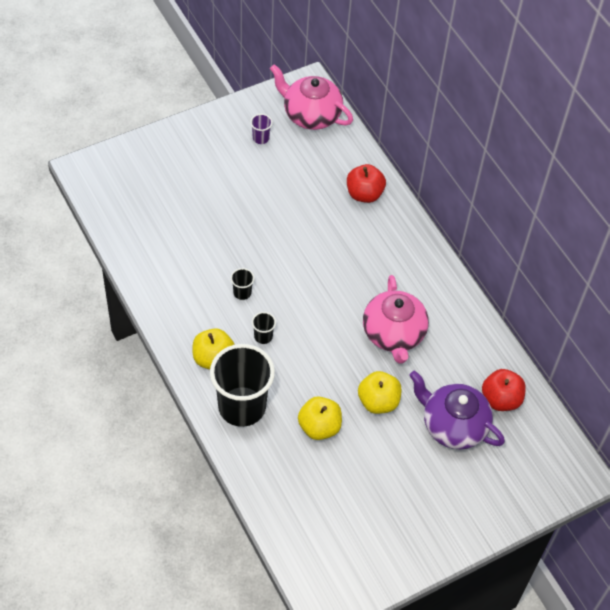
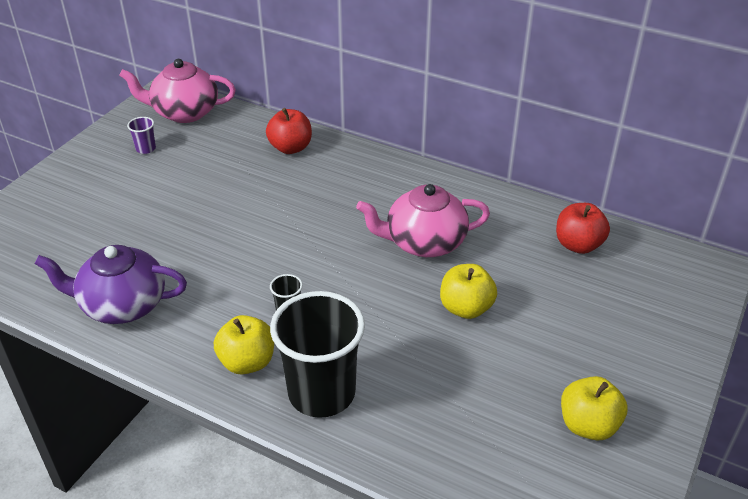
camera: 30 degrees left, 15 degrees down
(242, 293) = (230, 283): black cup -> none
(319, 427) = (427, 365): yellow apple -> yellow apple (588, 425)
(393, 334) = (424, 242): pink teapot -> pink teapot turned 120 degrees clockwise
(453, 425) = (559, 290): purple teapot -> purple teapot (122, 305)

